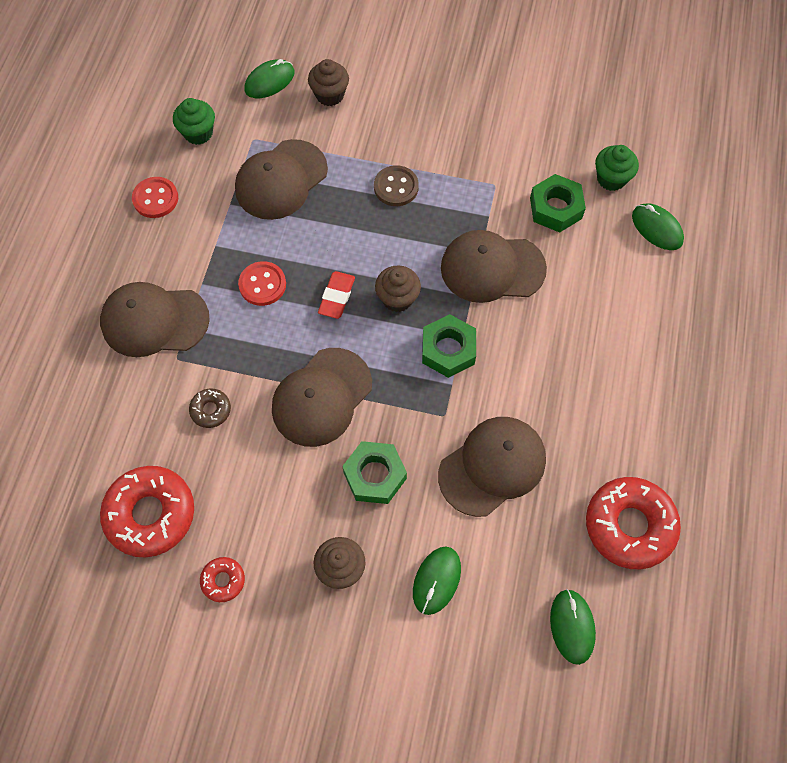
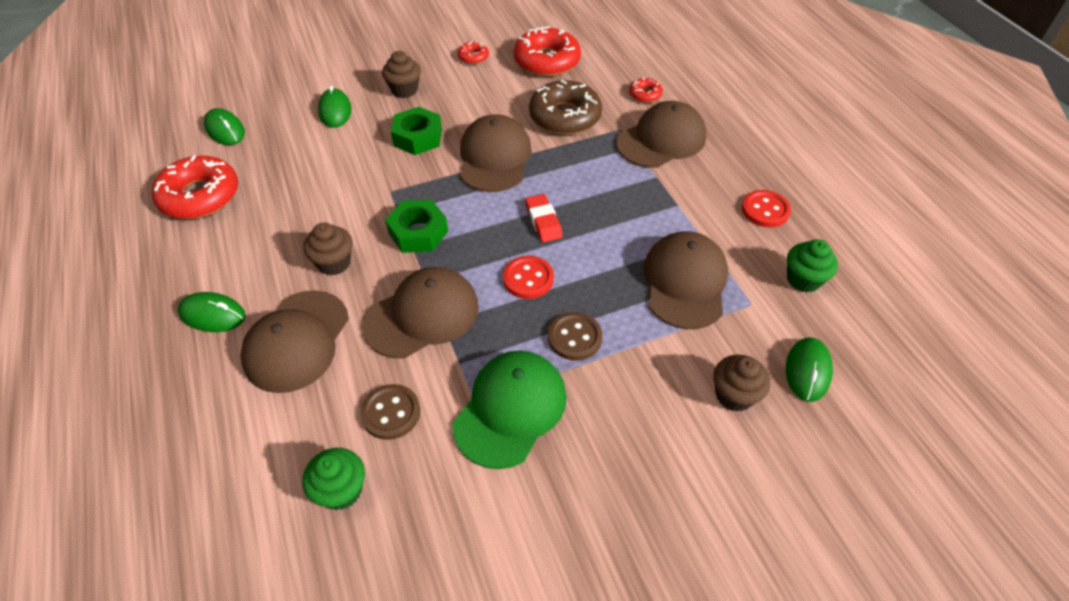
camera: 145 degrees right, 15 degrees down
(106, 389) = (645, 94): none -> red donut
(211, 410) = (565, 116): brown donut -> brown donut, size x2.12
(262, 284) = (610, 199): red button -> red button (528, 279)
(397, 298) = (491, 246): brown cupcake -> brown cupcake (334, 263)
(476, 166) = (510, 409): none -> green cap
(492, 466) = (331, 180): brown cap -> brown cap (297, 341)
(555, 208) = (391, 413): green nut -> brown button
(656, 228) = (258, 457): green mouse -> green mouse (213, 315)

